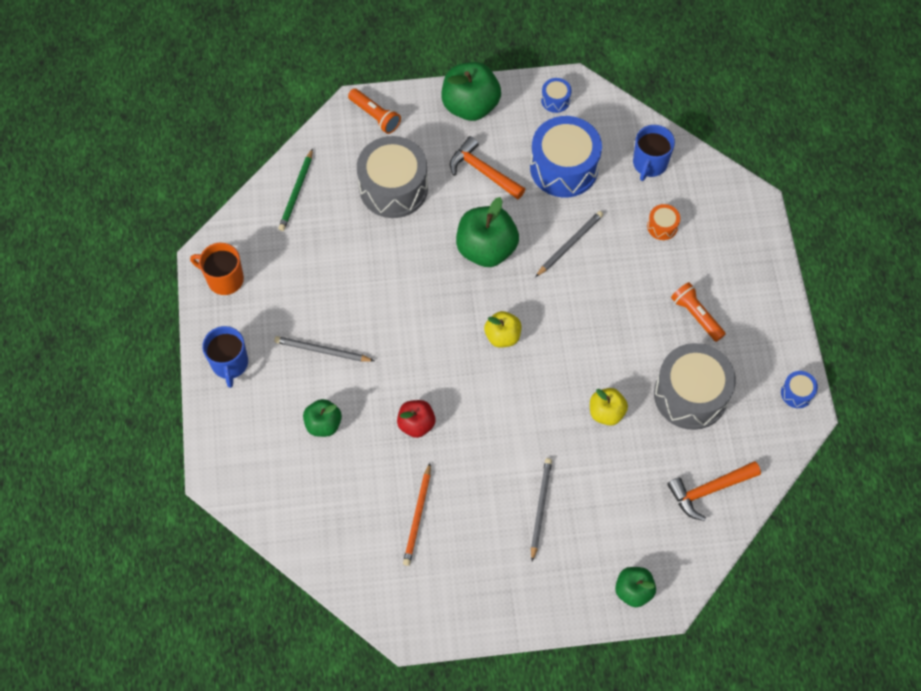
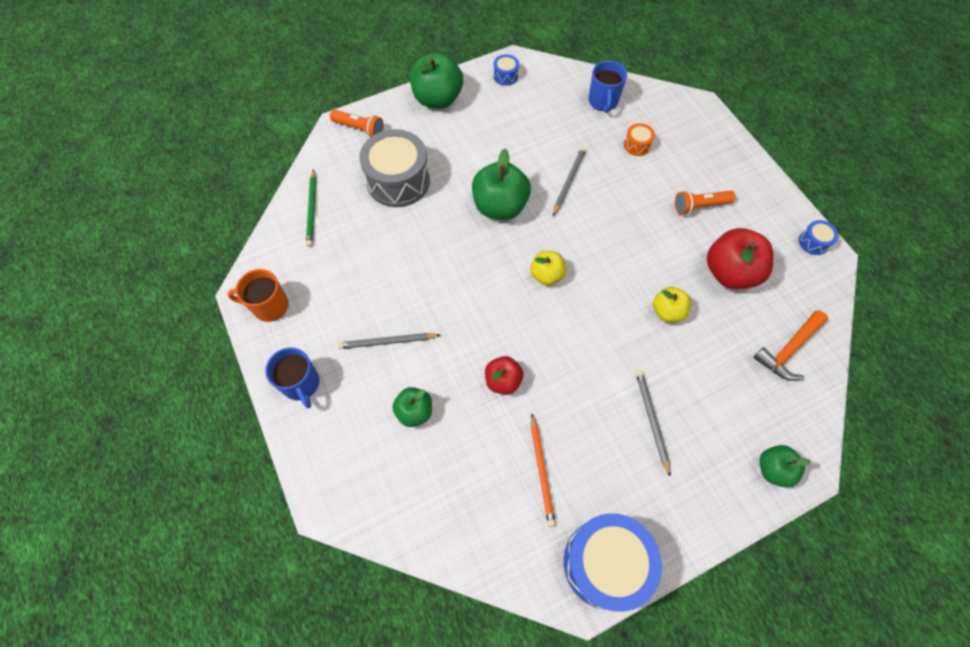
camera: 20 degrees left, 0 degrees up
(483, 171) = (470, 145): orange hammer -> none
(564, 168) = (536, 124): blue drum -> blue drum (605, 563)
(690, 395) = (729, 272): grey drum -> red apple
(696, 316) = (700, 206): orange flashlight -> orange flashlight turned 45 degrees counterclockwise

